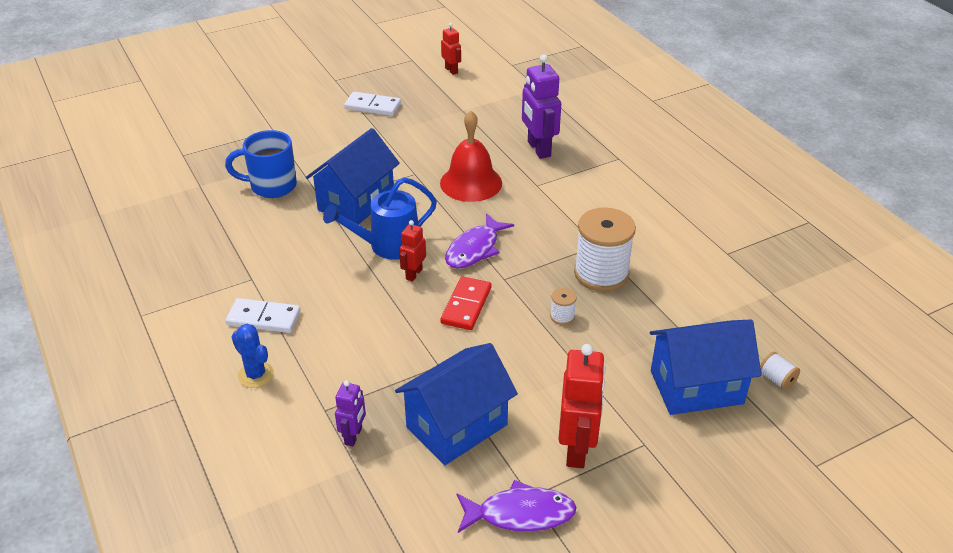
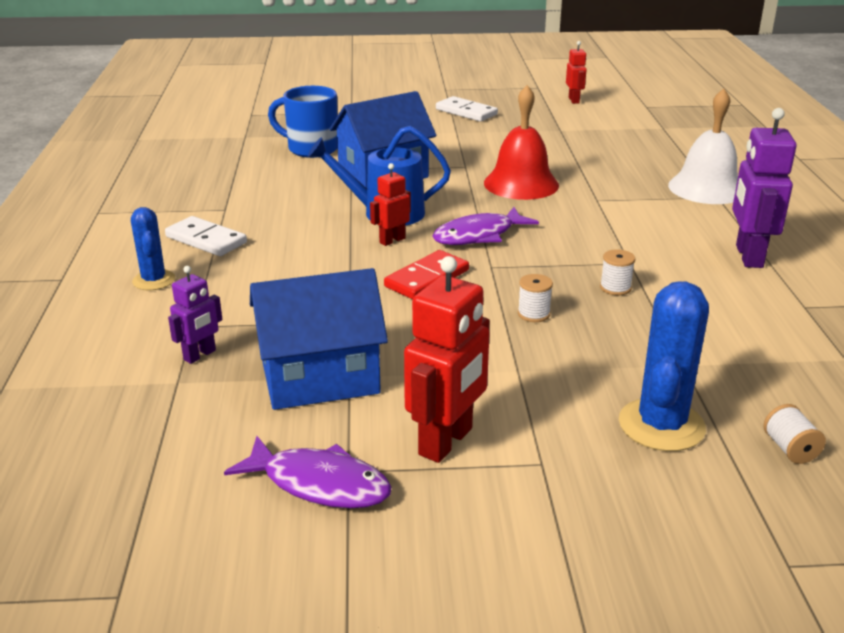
camera: 25 degrees right, 10 degrees down
(538, 149) = (623, 172): purple robot -> purple robot (748, 256)
(601, 273) = (615, 288): white spool -> white spool, size x0.43
(606, 151) = (706, 188): none -> white bell
(696, 387) = (661, 425): blue house -> blue cactus

